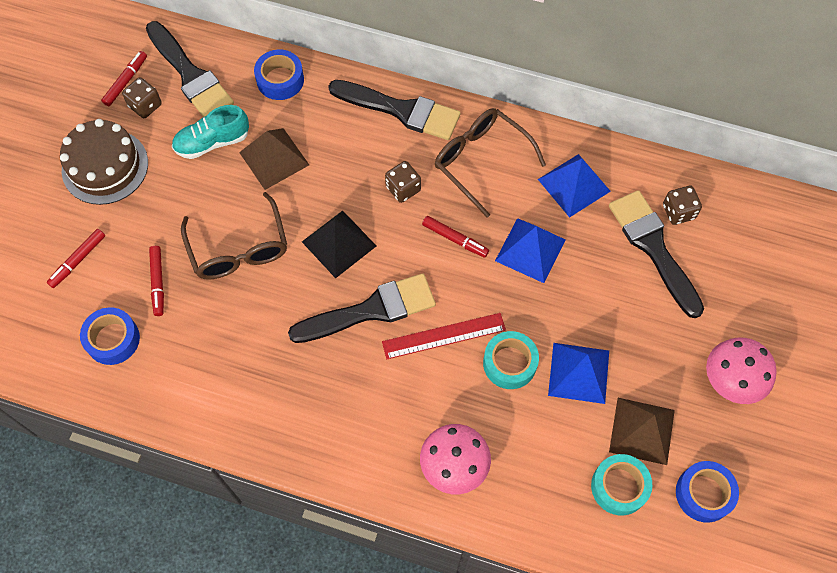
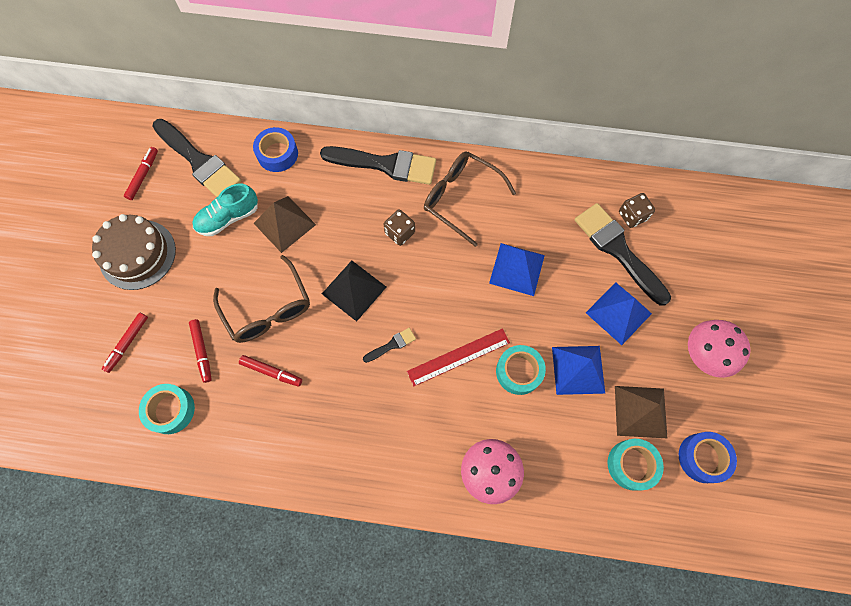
camera: 10 degrees left, 5 degrees up
(113, 339) = (171, 410): blue tape -> turquoise tape
(145, 105) = (164, 194): brown dice -> none
(370, 310) = (391, 345): black brush -> black brush, size x0.44
(455, 239) = (452, 270): red marker -> red marker (271, 372)
(574, 185) = (542, 206): blue pyramid -> blue pyramid (618, 313)

